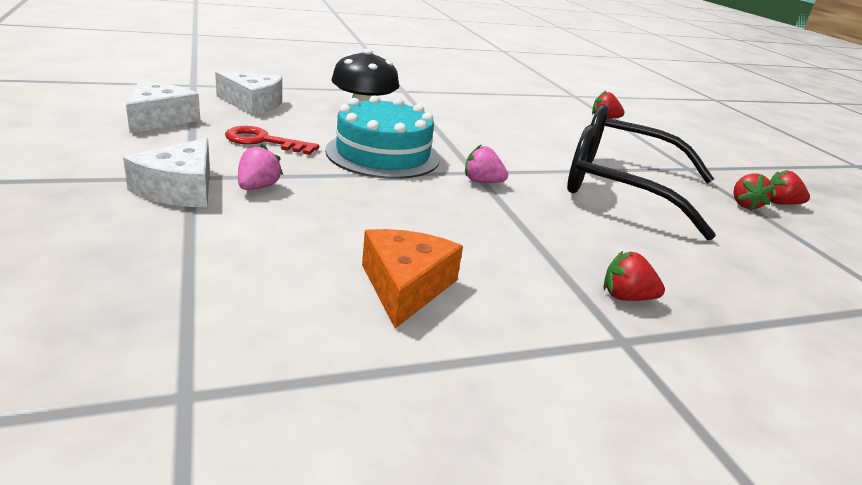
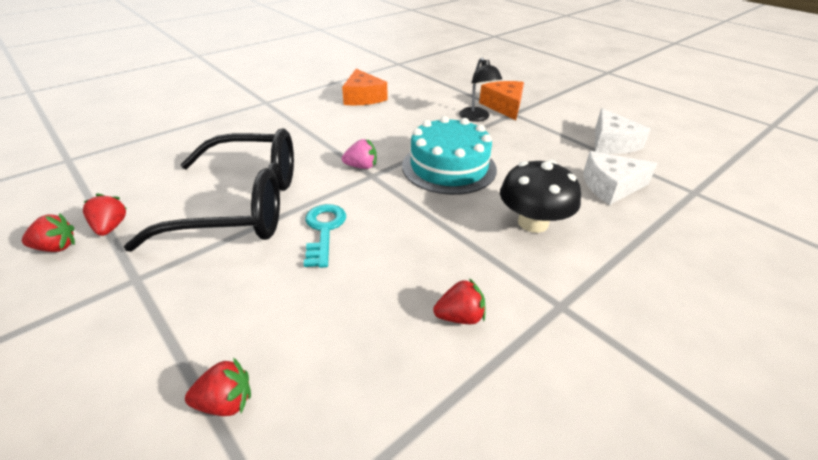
camera: 160 degrees right, 10 degrees up
(179, 189) = (504, 106): white cheese -> orange cheese
(258, 187) = (477, 118): pink strawberry -> black lamp
(263, 141) = (530, 149): red key -> none
(541, 152) = (324, 230): none -> turquoise key
(626, 297) = (260, 118): red strawberry -> red strawberry (460, 317)

